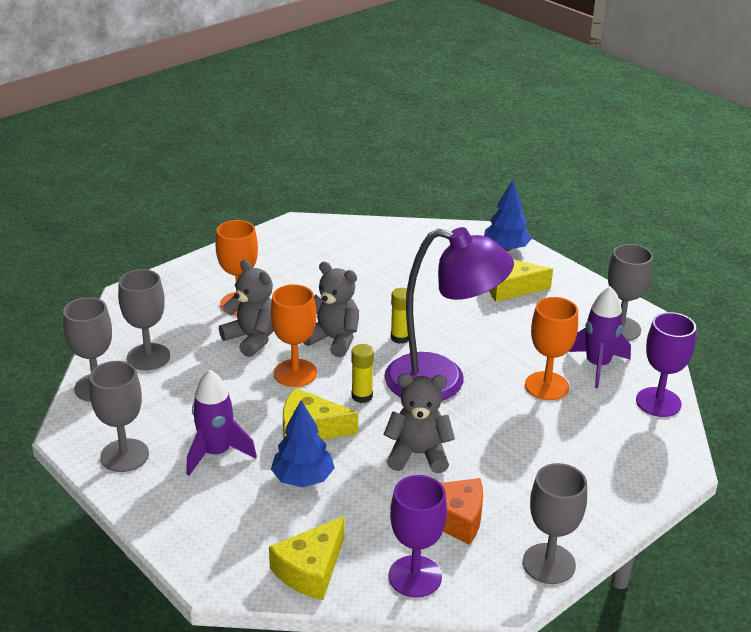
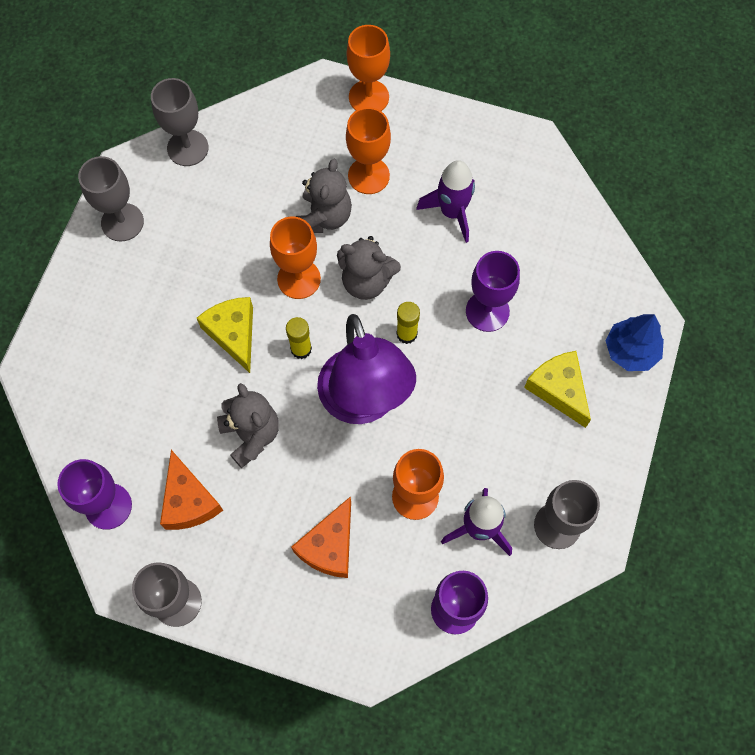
camera: 60 degrees right, 35 degrees up
(148, 357) = (248, 157): grey goblet -> none
(170, 278) = (368, 97): none -> orange goblet
(216, 453) = (163, 283): purple rocket -> purple rocket (452, 212)
(303, 478) = (170, 364): blue tree -> none
(311, 569) = (75, 427): yellow cheese -> none
(334, 339) = (366, 281): grey teddy bear -> grey teddy bear turned 105 degrees clockwise
(417, 294) = (487, 311): none -> purple goblet
(558, 448) = (329, 546): none -> orange cheese

